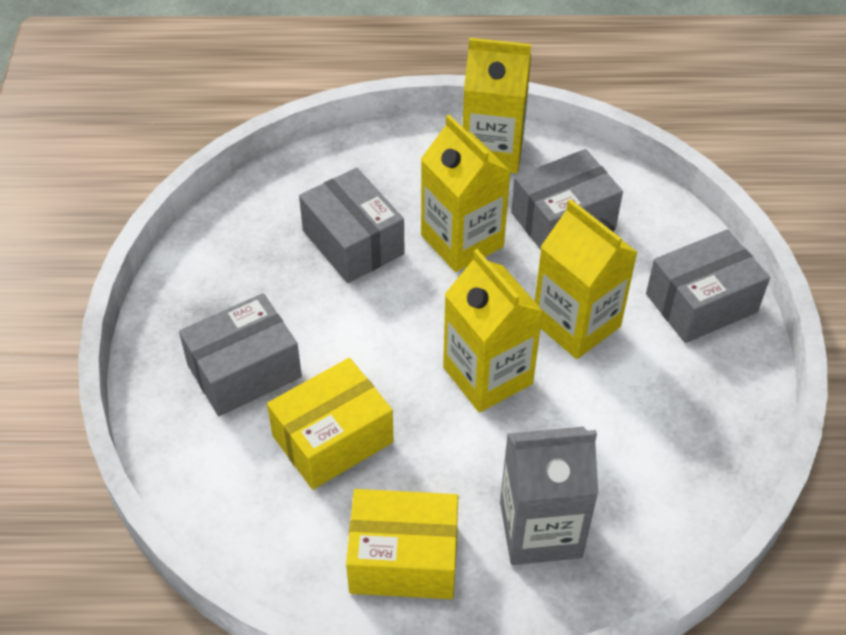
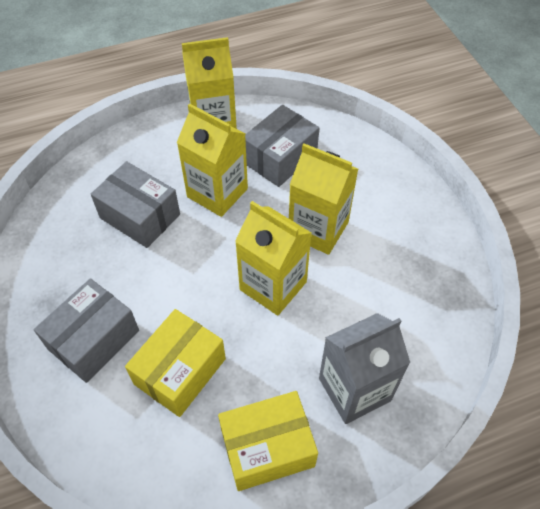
camera: 20 degrees left, 5 degrees up
(701, 303) = (393, 189): grey box -> none

